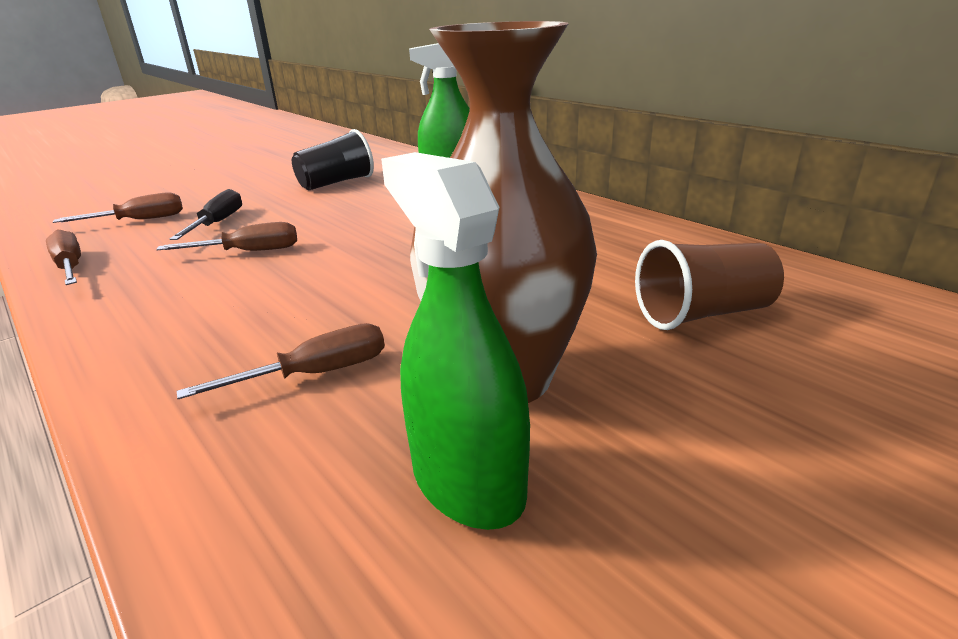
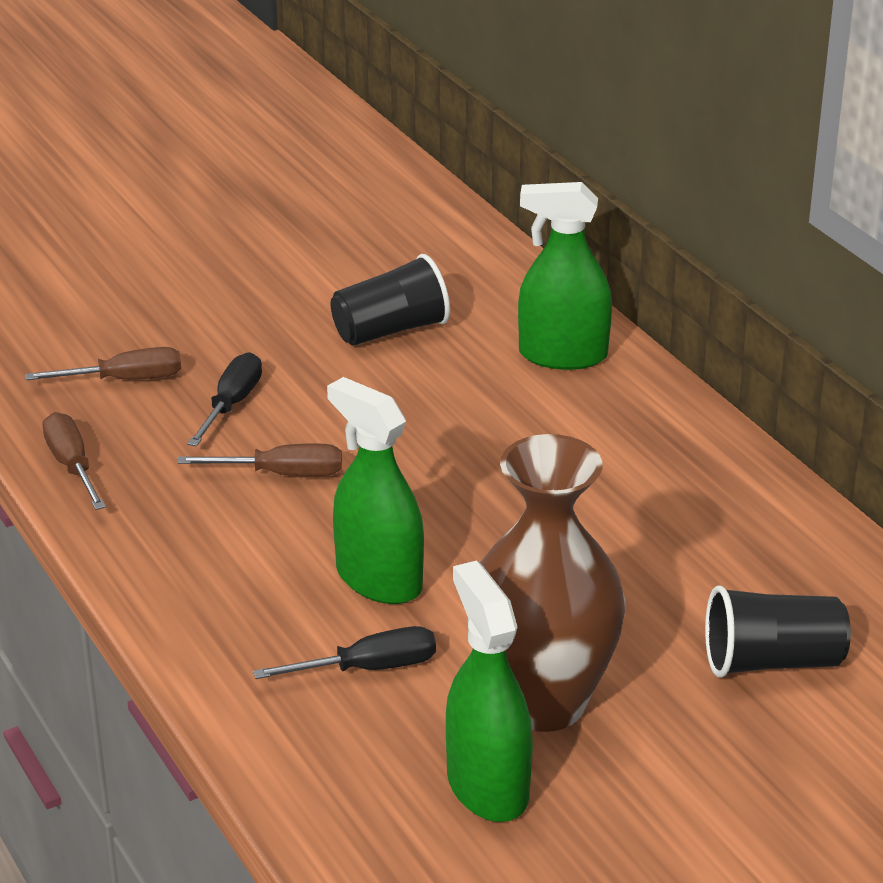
camera: 10 degrees right, 5 degrees up
(316, 373) = (368, 668): brown screwdriver -> black screwdriver
(327, 304) = (379, 580): none -> green spray bottle
(703, 314) = (771, 662): brown cup -> black cup

